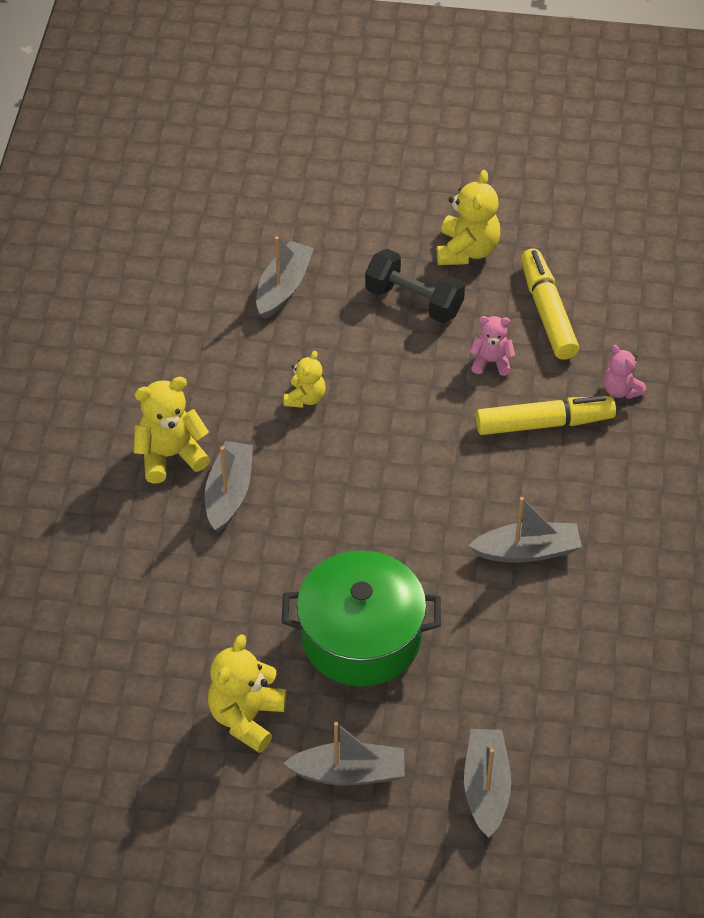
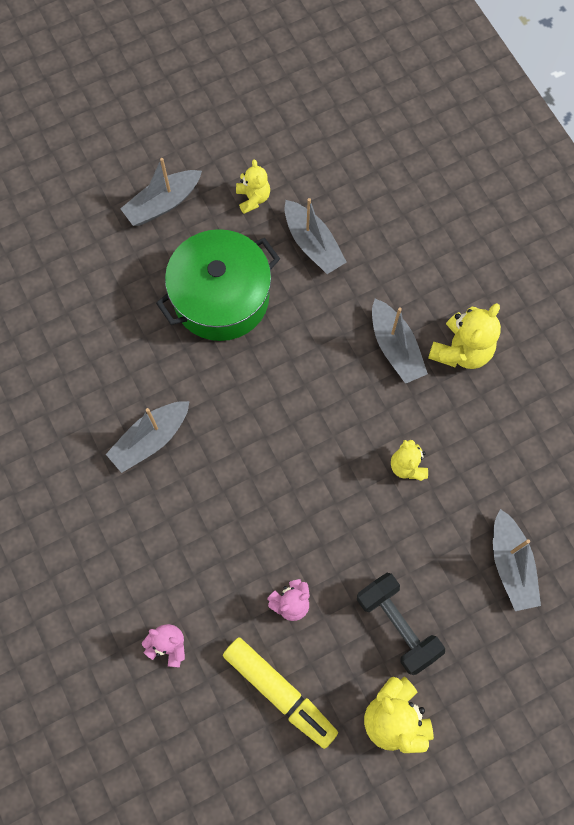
camera: 145 degrees right, 20 degrees up
(246, 717) = (253, 198): yellow teddy bear -> yellow teddy bear, size x0.61
(414, 301) = (397, 625): black dumbbell -> black dumbbell turned 60 degrees clockwise
(486, 787) = (70, 247): grey boat -> grey boat (312, 244)
(544, 423) = (209, 567): yellow marker -> none

